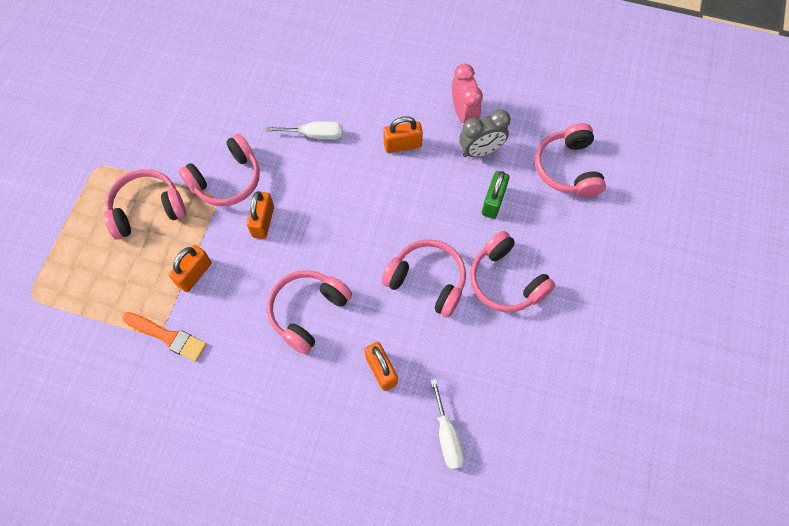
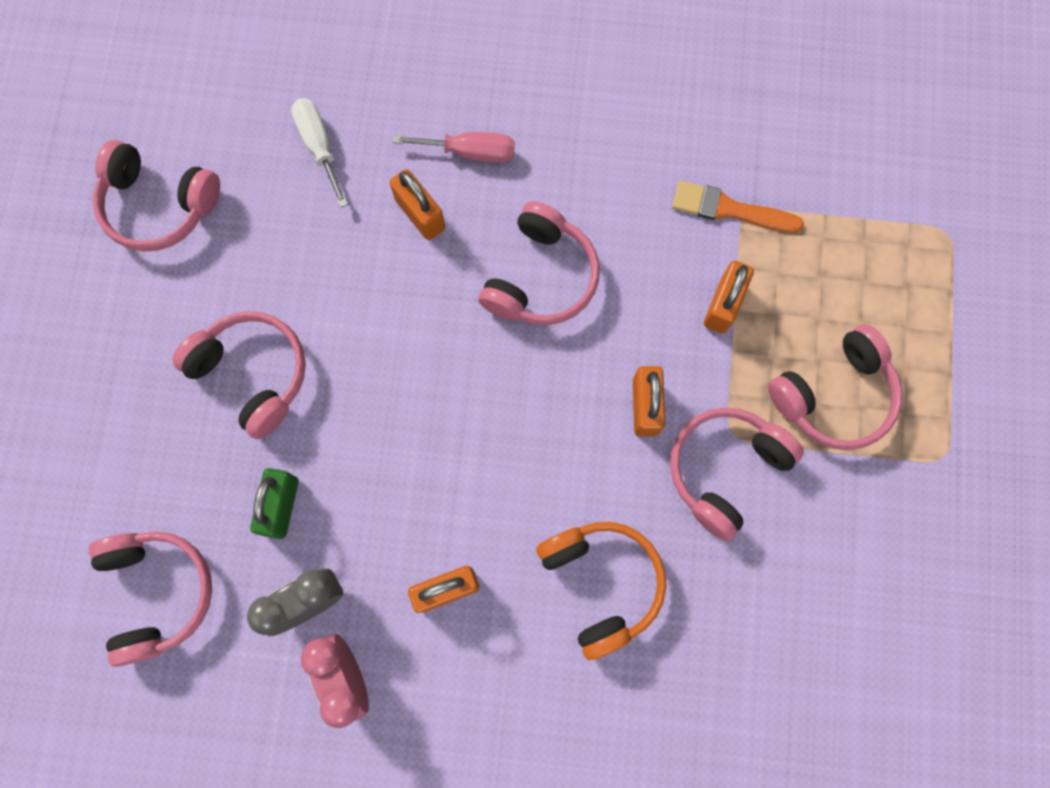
camera: 170 degrees right, 10 degrees up
(315, 135) = (601, 583): white screwdriver -> orange headphones
(337, 412) = (470, 152): none -> pink screwdriver
(427, 281) = (372, 353): pink headphones -> pink headphones (159, 205)

